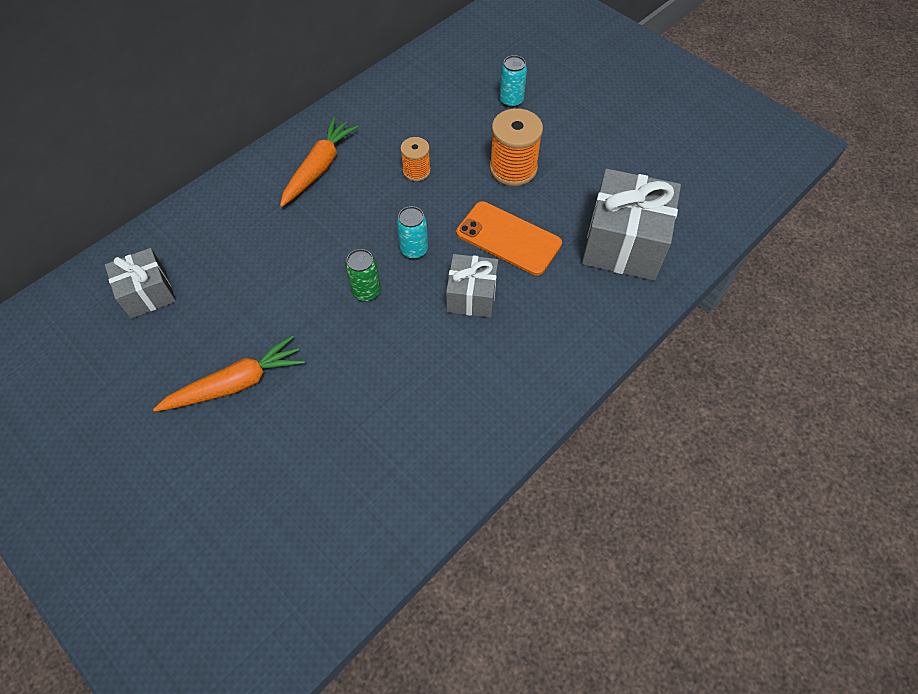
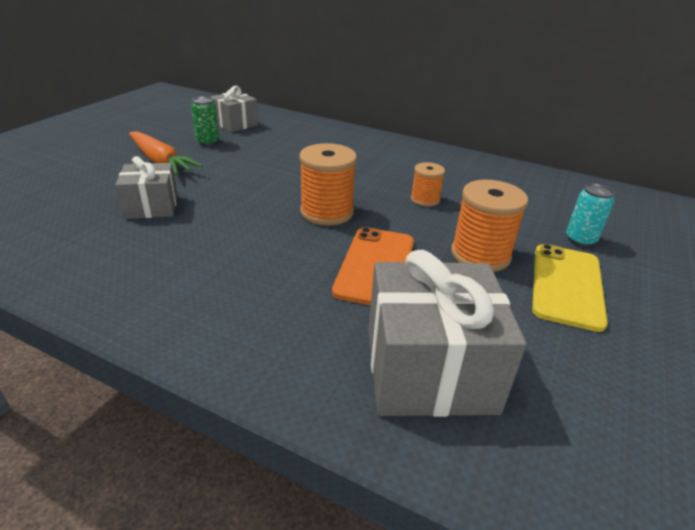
camera: 70 degrees right, 25 degrees down
(319, 168) = (390, 158): orange carrot -> none
(366, 291) = (266, 197): green can -> green can (208, 142)
(414, 250) = (327, 212): turquoise can -> orange spool
(471, 296) = (283, 253): grey gift -> grey gift (152, 206)
(562, 137) = (566, 285): none -> yellow phone

